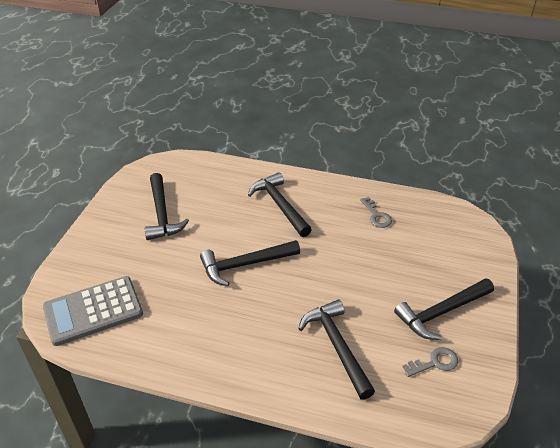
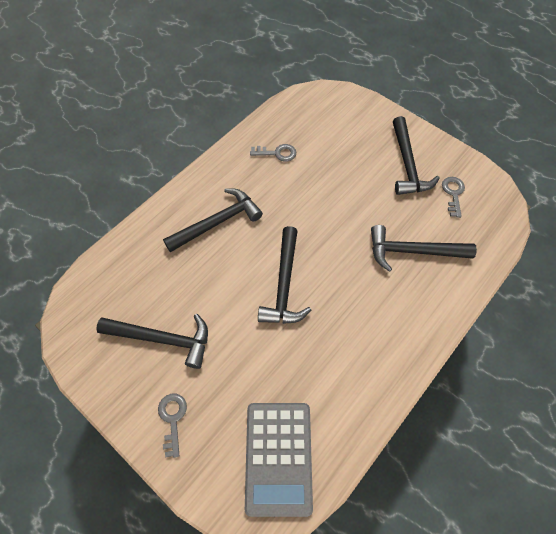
camera: 65 degrees left, 20 degrees up
(102, 242) = (172, 419): none -> grey key
(279, 205) = (217, 222): black hammer -> black hammer turned 150 degrees clockwise

